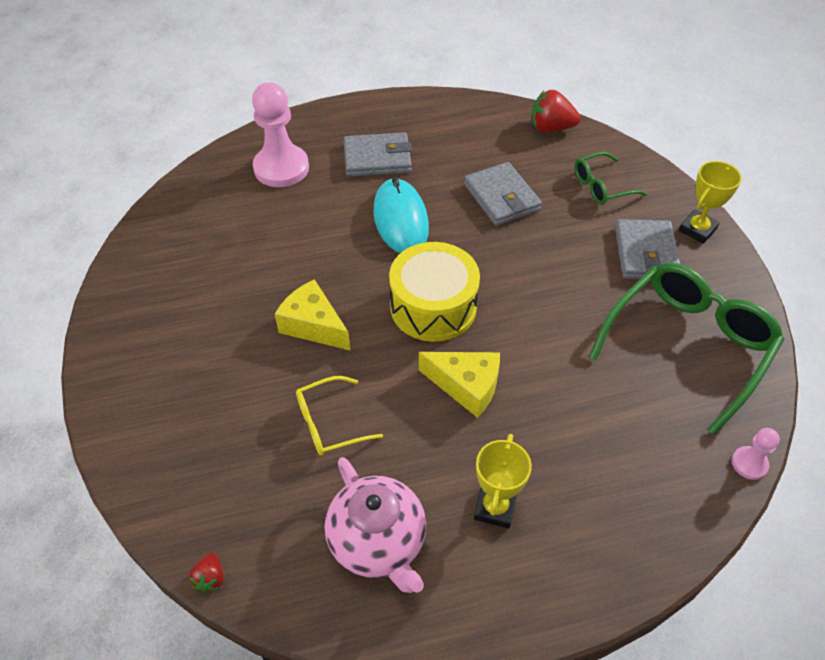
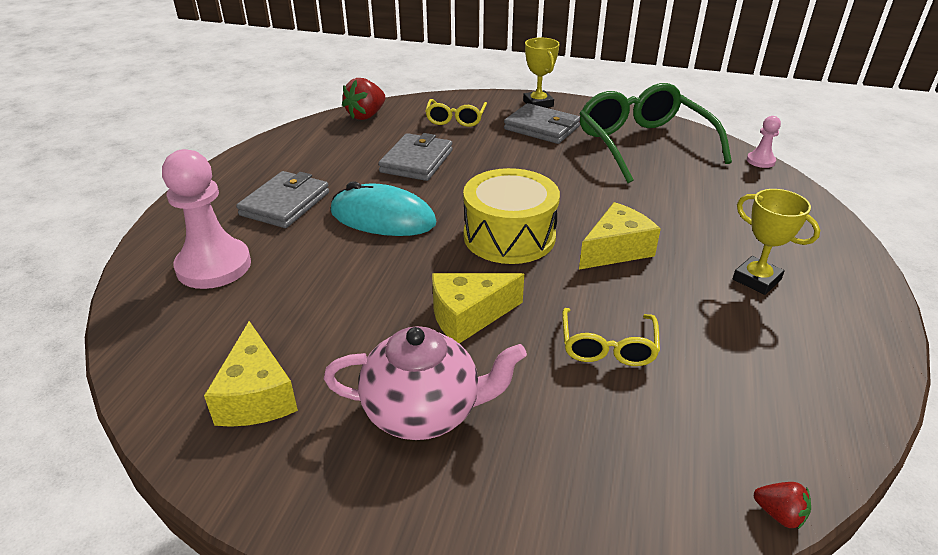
camera: 60 degrees left, 15 degrees down
(177, 259) = (256, 396): none -> yellow cheese
(378, 542) = (770, 361): pink teapot -> pink teapot (424, 411)
(501, 197) = (416, 161): grey wallet -> grey wallet turned 75 degrees counterclockwise
(601, 186) = (455, 119): green glasses -> yellow glasses

